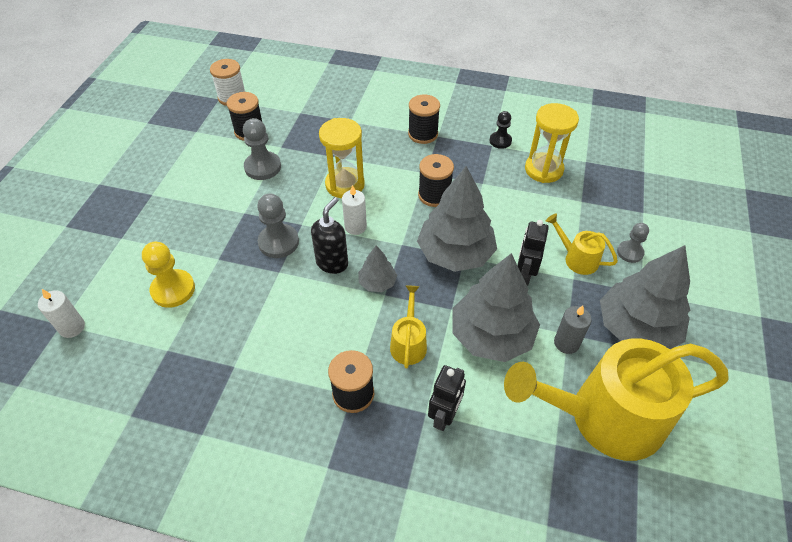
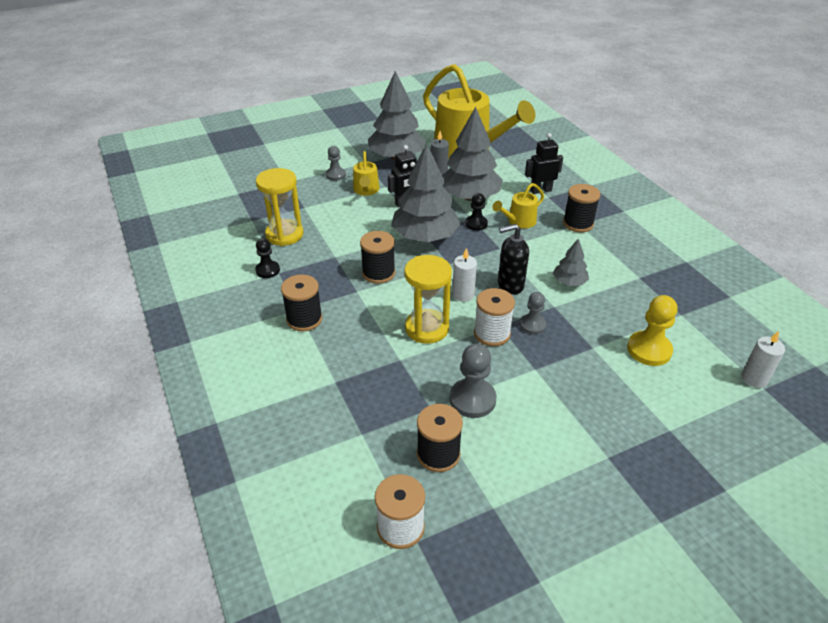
camera: 130 degrees left, 10 degrees down
(278, 242) = (532, 325): grey pawn -> grey pawn, size x0.63
(299, 214) = (492, 333): none -> white spool
(377, 282) = (496, 256): grey tree -> grey tree (569, 282)
(438, 305) = (476, 224): none -> black pawn

